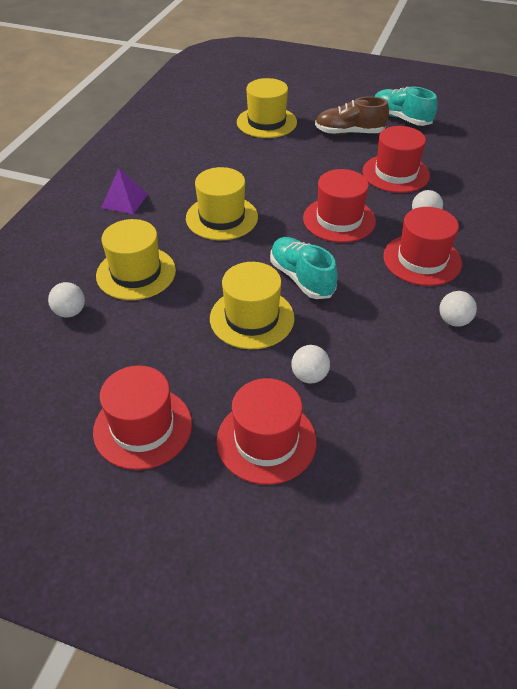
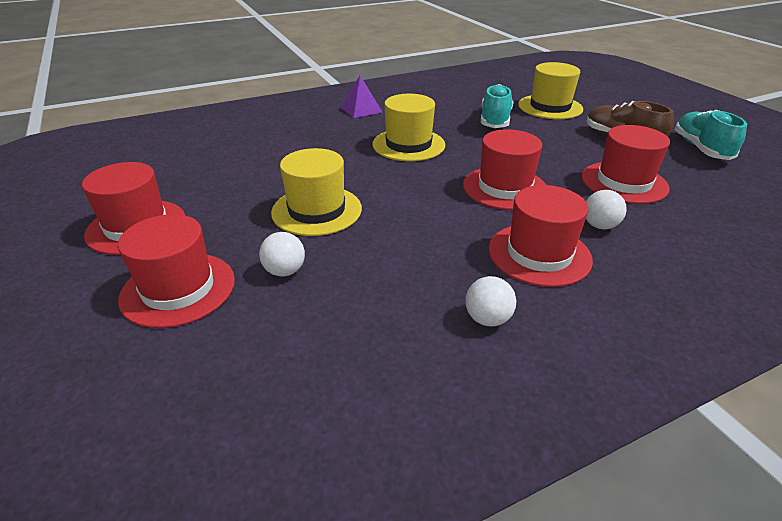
camera: 45 degrees right, 10 degrees down
(70, 312) = (223, 147): white ball -> none
(136, 273) = (295, 147): yellow hat -> none
(301, 278) = (400, 207): turquoise shoe -> turquoise shoe (495, 120)

